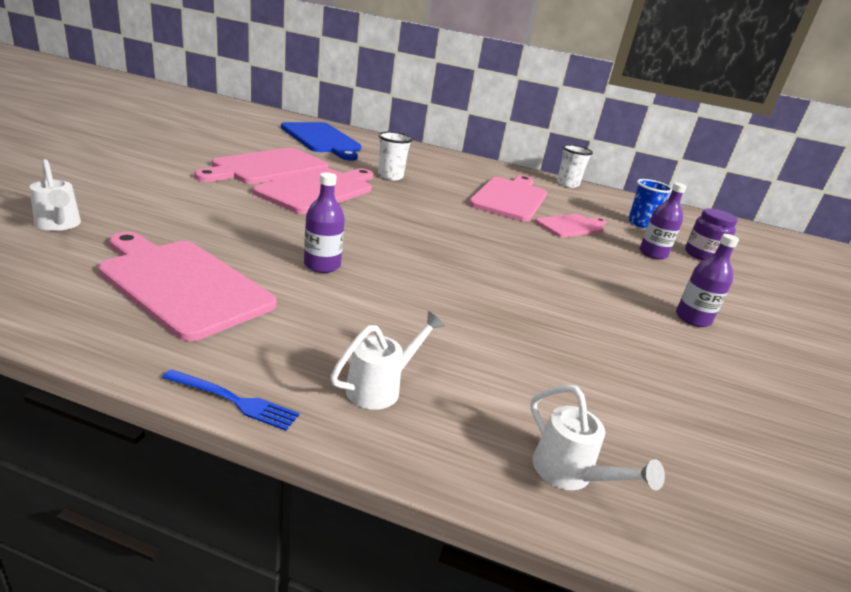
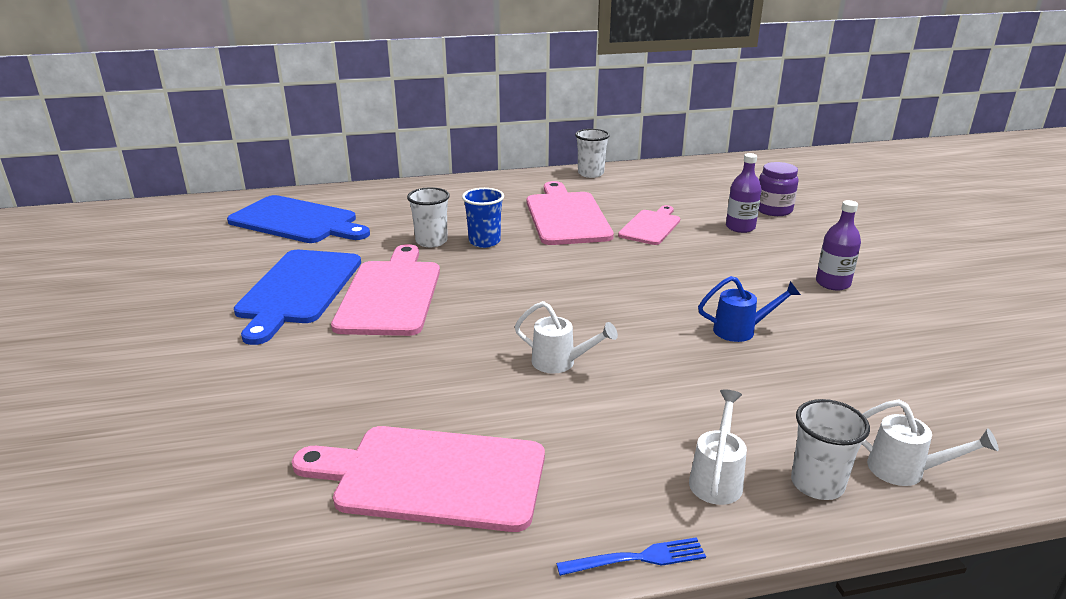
camera: 25 degrees left, 0 degrees up
(59, 225) = (205, 482): white watering can -> white watering can (561, 363)
(267, 167) = (298, 290): pink cutting board -> blue cutting board
(322, 265) = (517, 385): purple bottle -> none
(464, 437) = (817, 484): none -> white cup
(554, 311) = (741, 330): none -> blue watering can
(640, 223) = (696, 196): blue cup -> blue cup (484, 241)

